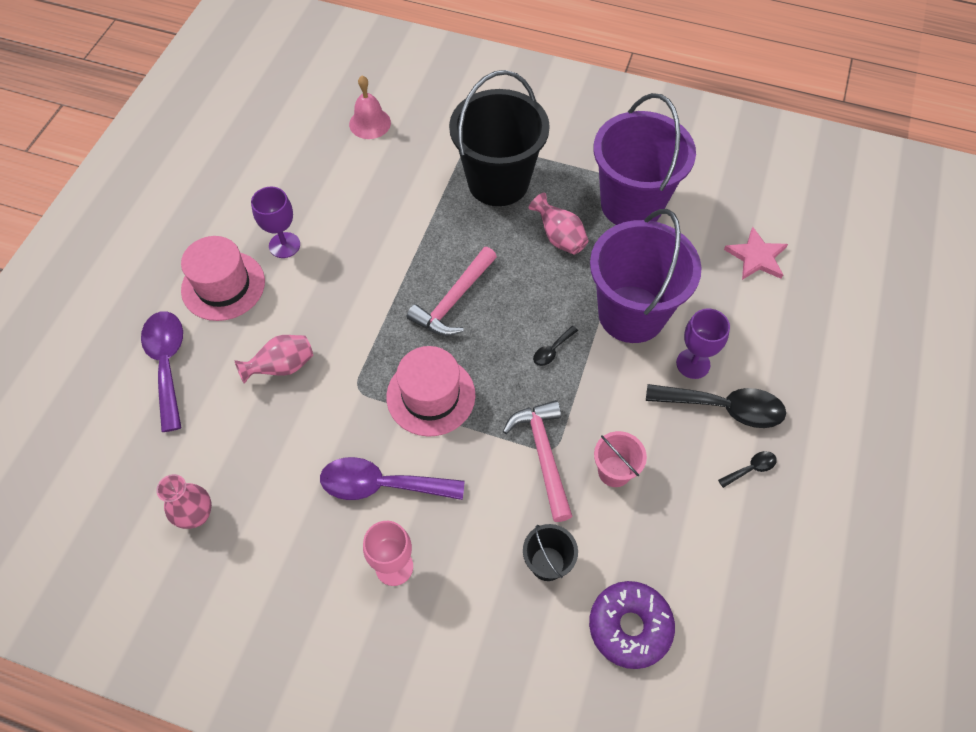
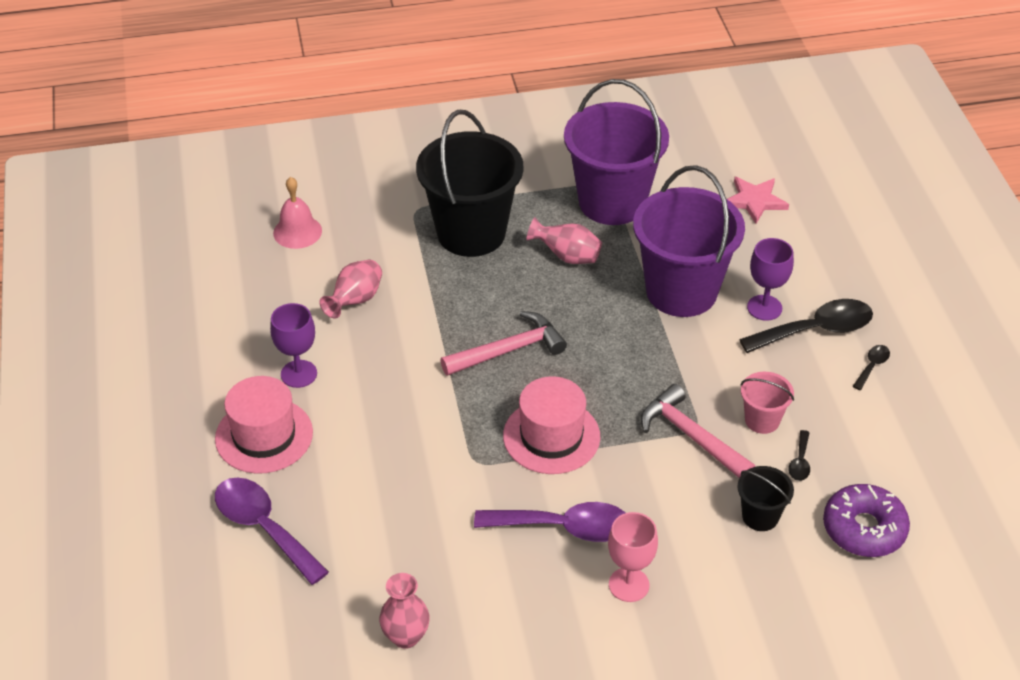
camera: 30 degrees left, 15 degrees down
(282, 367) = (386, 477): pink vase -> pink vase (355, 301)
(381, 485) = (564, 528): purple spoon -> purple spoon turned 150 degrees counterclockwise
(453, 301) = (509, 350): pink hammer -> pink hammer turned 120 degrees counterclockwise
(552, 350) = (633, 351): black spoon -> black spoon (800, 462)

